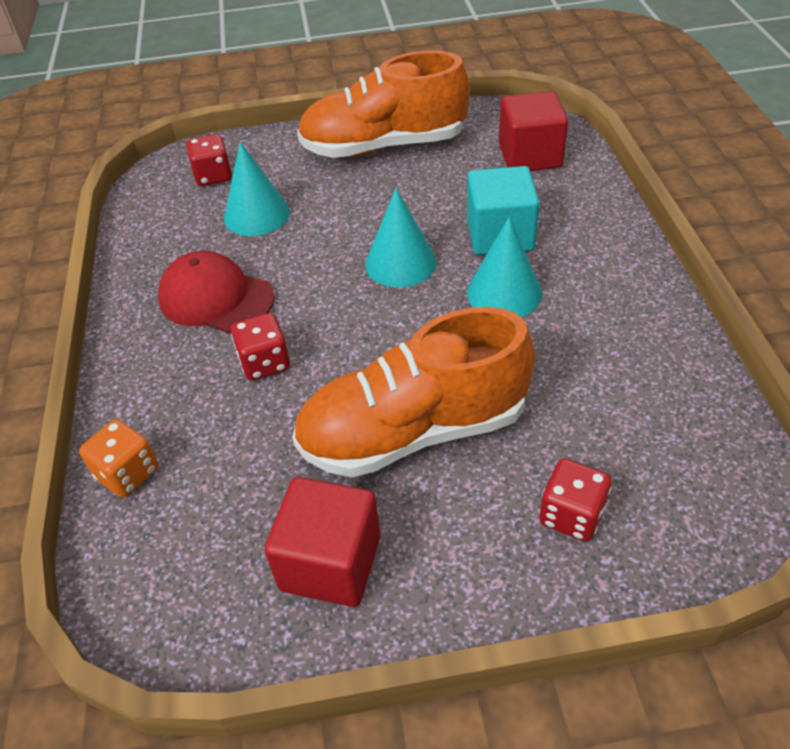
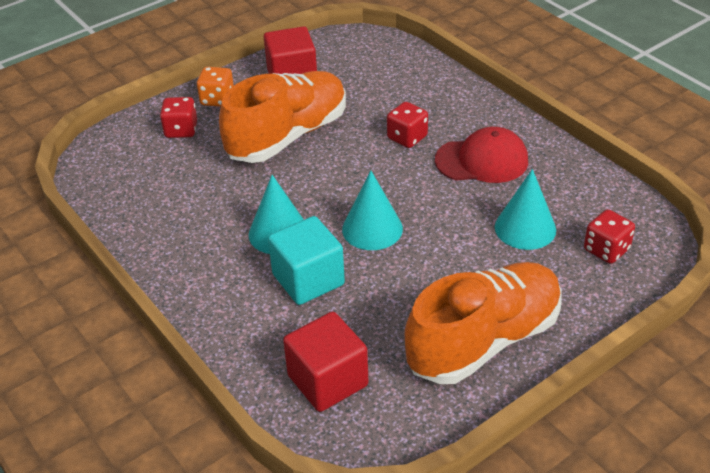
camera: 150 degrees right, 5 degrees down
(127, 473) = (426, 71): orange dice -> orange dice (217, 99)

